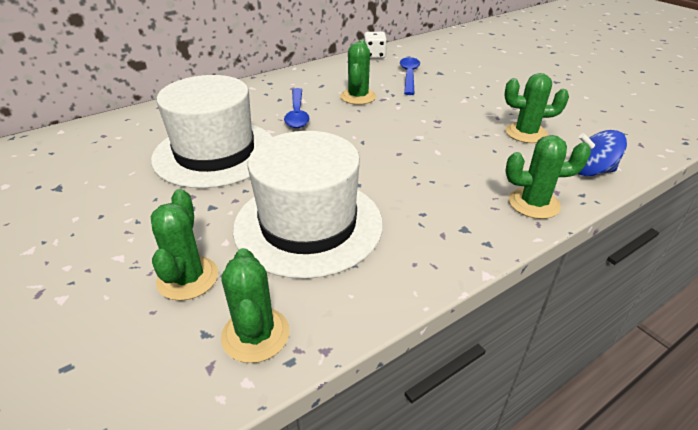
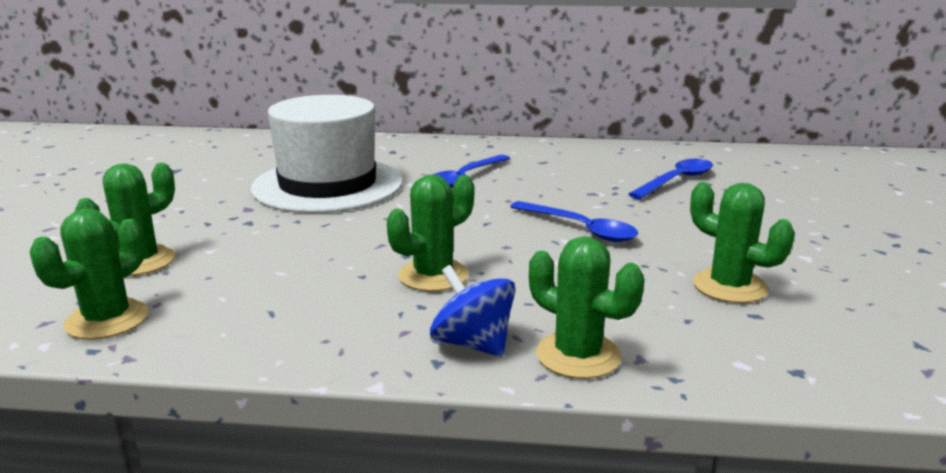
camera: 40 degrees right, 15 degrees down
(308, 225) = (295, 266): white hat -> none
(358, 97) = (565, 183): green cactus -> green cactus (433, 276)
(374, 56) = (668, 151): white dice -> none
(415, 126) = (580, 229): none -> blue spoon
(591, 171) = (749, 362): blue spinning top -> blue spinning top (473, 343)

